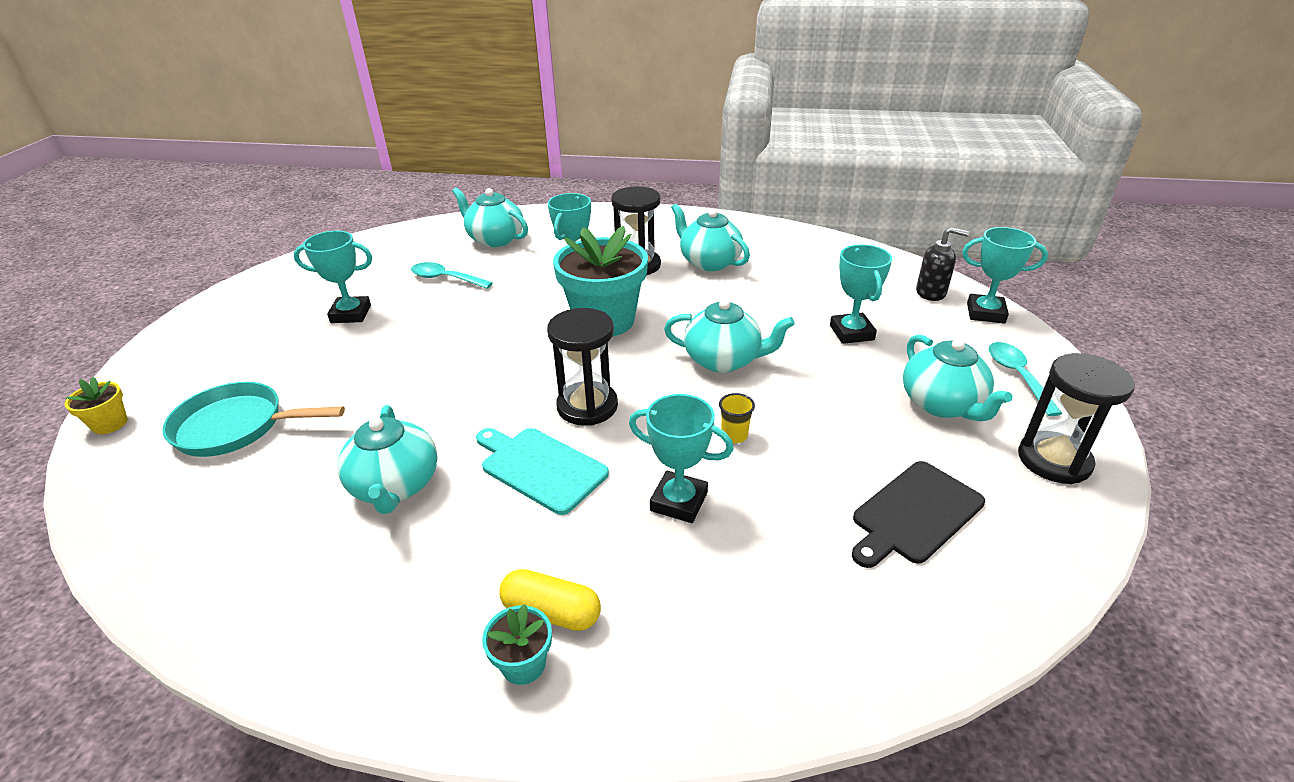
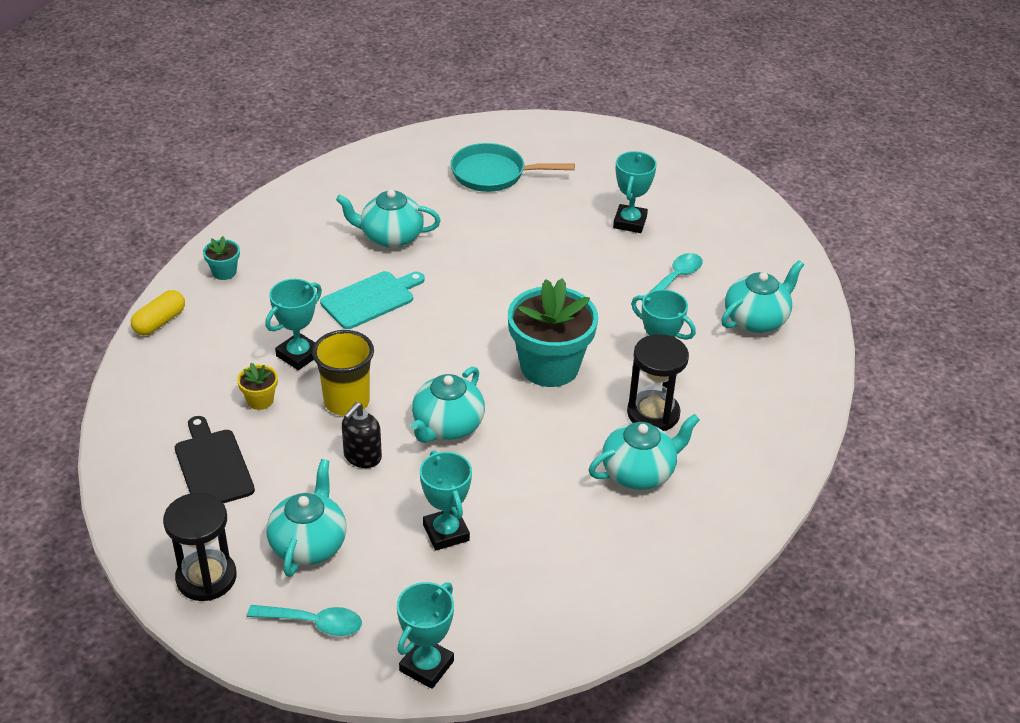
camera: 105 degrees right, 5 degrees up
(110, 424) = (524, 126): yellow flower pot -> yellow flower pot (260, 400)
(237, 426) = (493, 174): turquoise pan -> turquoise pan turned 105 degrees counterclockwise
(551, 612) = (249, 286): yellow capsule -> yellow capsule (160, 322)
(587, 406) = (426, 333): black hourglass -> none
(734, 435) = (346, 402): yellow cup -> yellow cup, size x2.10
(851, 333) = (446, 532): turquoise trophy -> turquoise trophy turned 60 degrees clockwise
(931, 293) = (489, 640): black soap dispenser -> black soap dispenser (362, 457)
(942, 404) = (309, 544): turquoise teapot -> turquoise teapot turned 105 degrees clockwise

